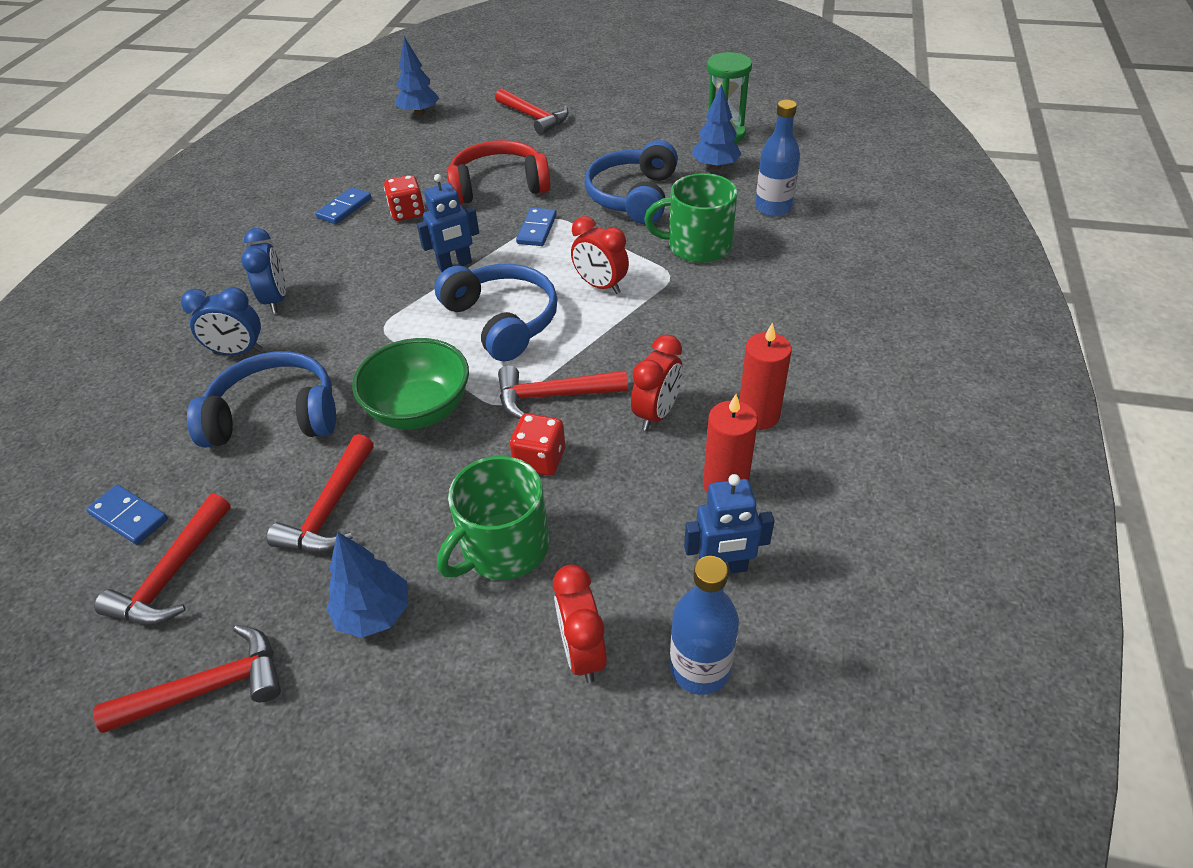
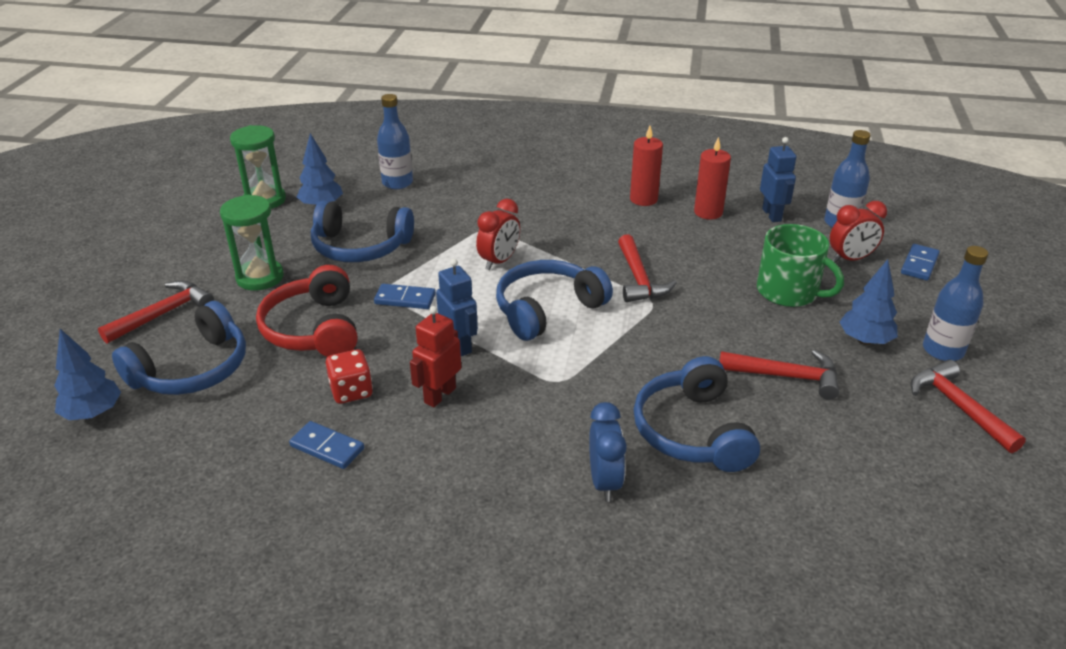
camera: 95 degrees left, 10 degrees down
(129, 517) = (840, 502): blue domino -> blue domino (919, 264)
(172, 575) = (883, 453): red hammer -> none
(276, 300) = (513, 471): blue clock -> none
(325, 712) = (943, 350): none -> blue bottle
(386, 257) = (439, 395): none -> red robot
(420, 410) = (667, 344): green bowl -> none
(458, 140) = (192, 369): none -> blue headphones
(540, 459) = (706, 281): red dice -> none
(583, 151) = (260, 277): none -> green hourglass
(656, 414) = (649, 235): red clock -> none
(698, 246) = (446, 216): green mug -> none

